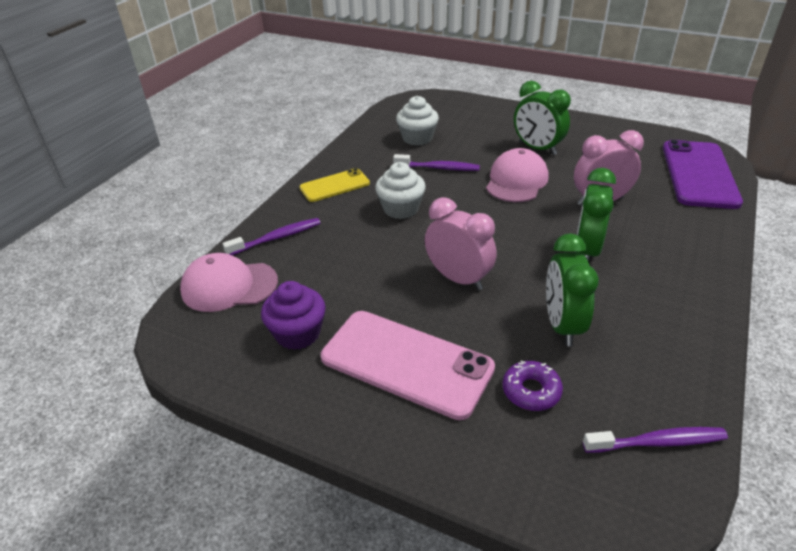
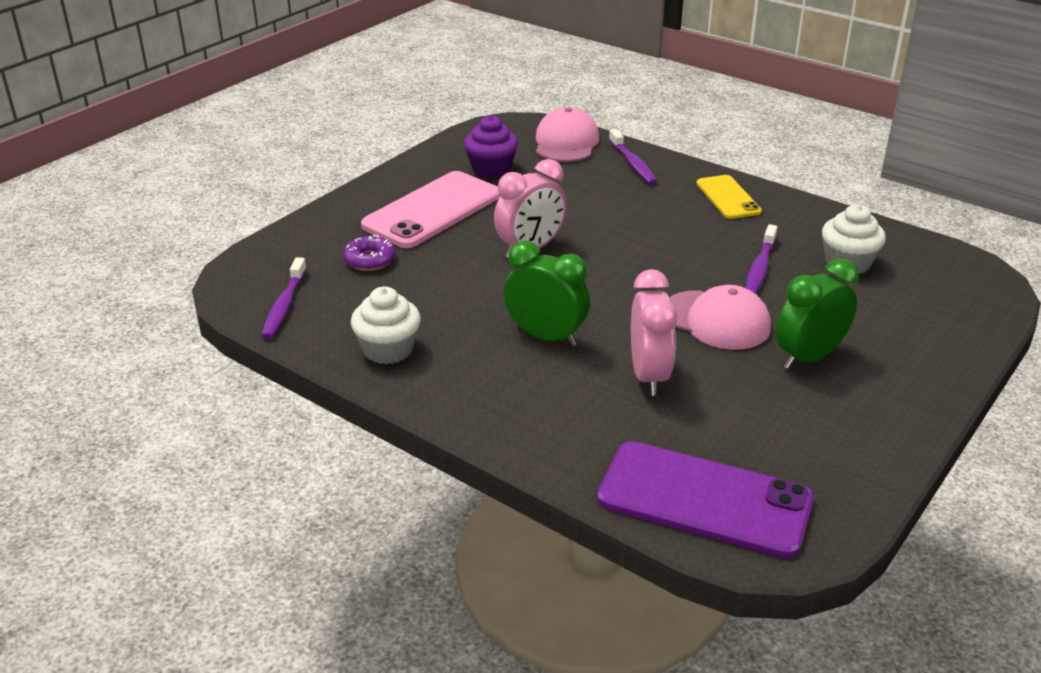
camera: 100 degrees right, 5 degrees down
(401, 209) = (668, 232): white cupcake -> white cupcake (388, 349)
(562, 325) = (436, 292): green clock -> none

